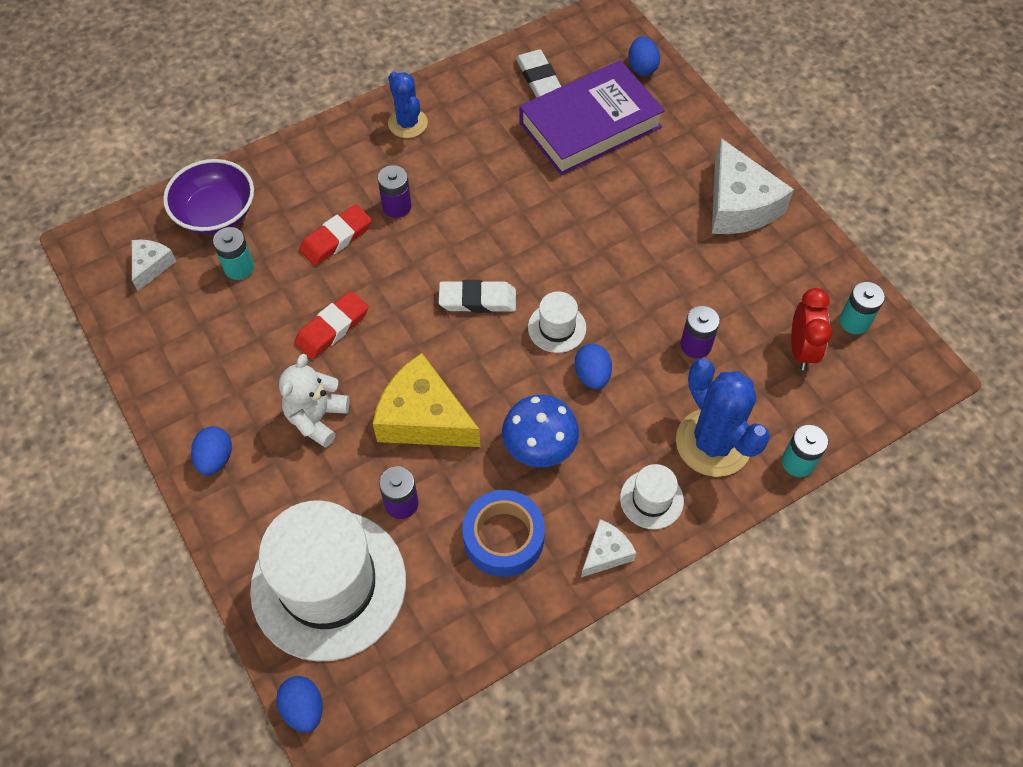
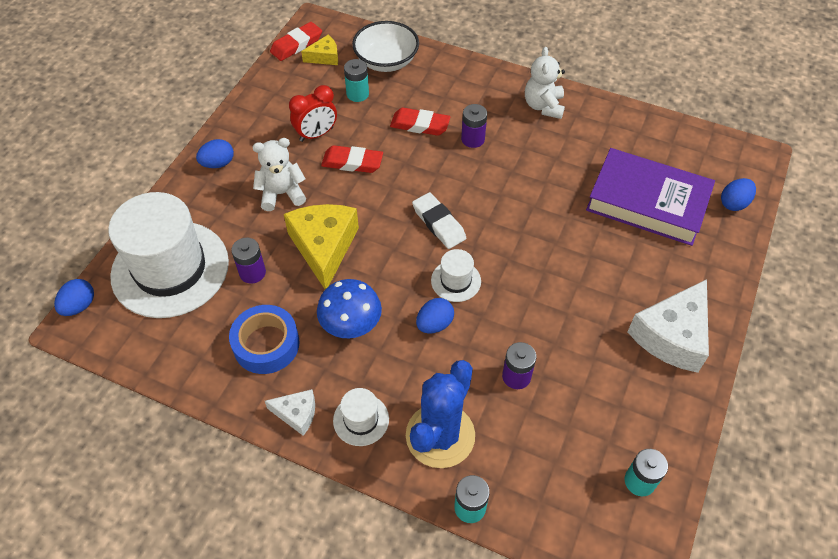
camera: 55 degrees right, 5 degrees down
(103, 282) = (296, 45): none -> red eraser
(151, 266) = (324, 57): white cheese -> yellow cheese
(216, 213) = (386, 61): purple bowl -> white bowl
(408, 123) = (543, 106): blue cactus -> white teddy bear
(538, 78) = (656, 150): white eraser -> none
(801, 350) = (576, 454): red clock -> red clock (316, 134)

